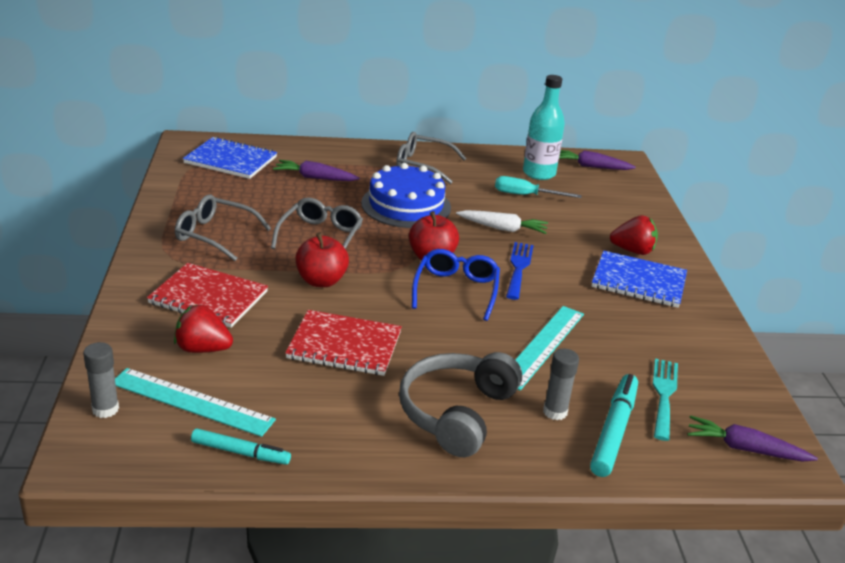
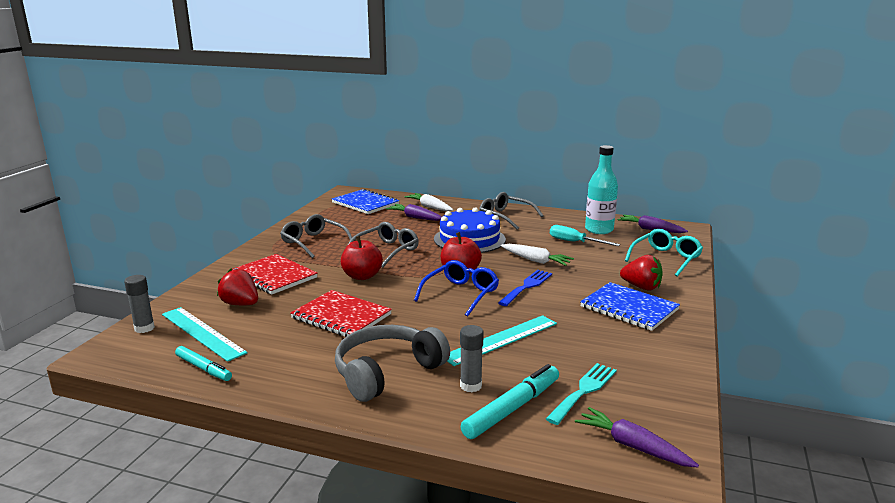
camera: 25 degrees right, 10 degrees down
(319, 158) = (429, 207): none -> white carrot
(632, 208) = (665, 259): none -> turquoise glasses

